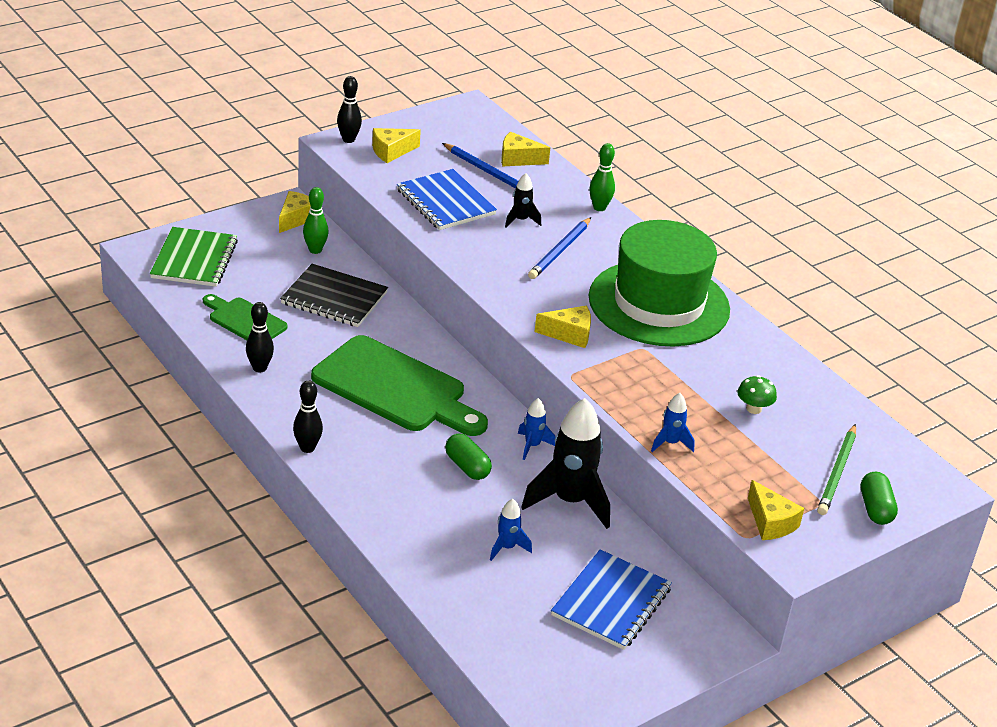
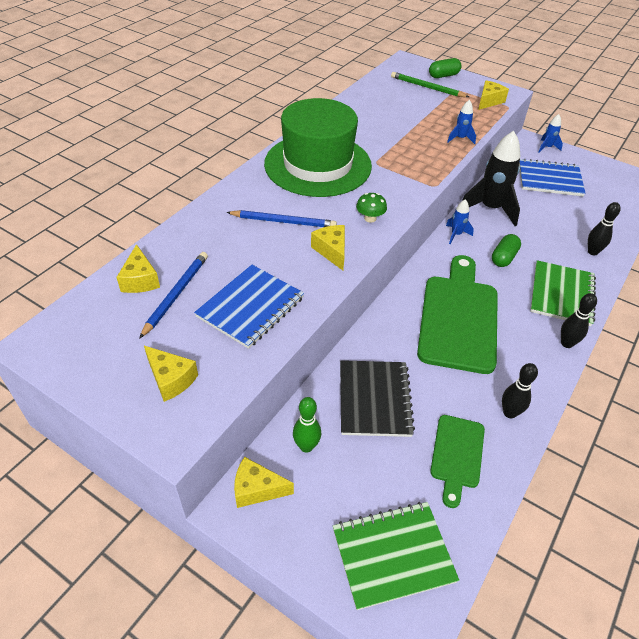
camera: 110 degrees left, 10 degrees up
(348, 139) = (161, 428): black bowling pin -> black bowling pin (592, 252)
(377, 483) = (562, 294): none -> green notebook
(507, 547) = (553, 224): blue rocket -> blue rocket (547, 147)
(521, 220) = (251, 253): black rocket -> none
(569, 334) = (389, 195): yellow cheese -> yellow cheese (332, 251)
(599, 208) = (202, 214): green bowling pin -> none
(753, 408) = (398, 116): green mushroom -> green mushroom (370, 218)
(837, 472) = (427, 87): green pencil -> green pencil turned 150 degrees counterclockwise

